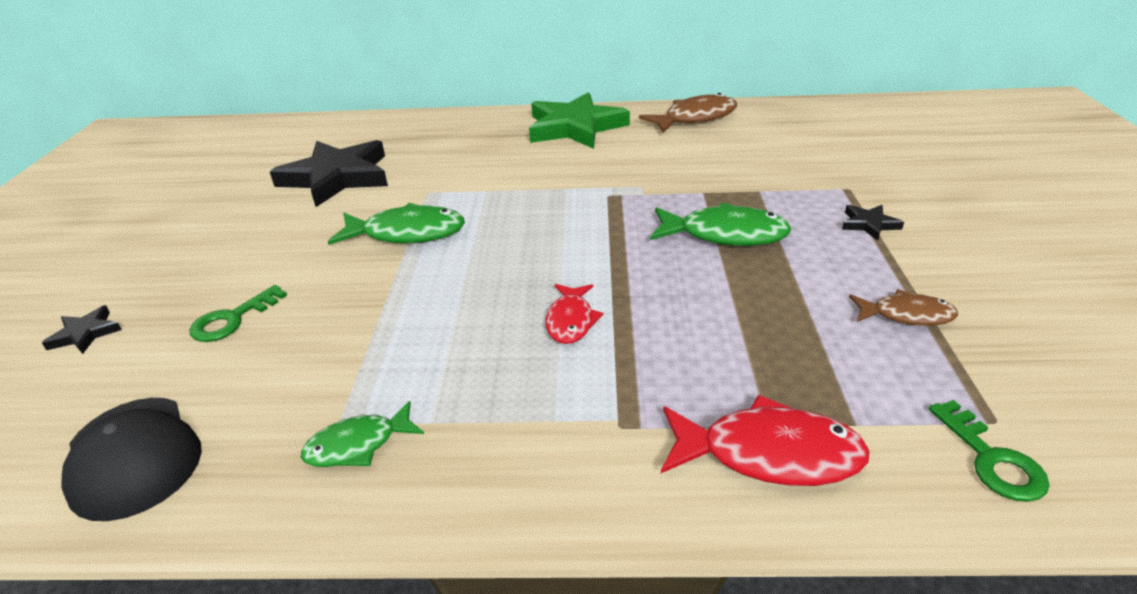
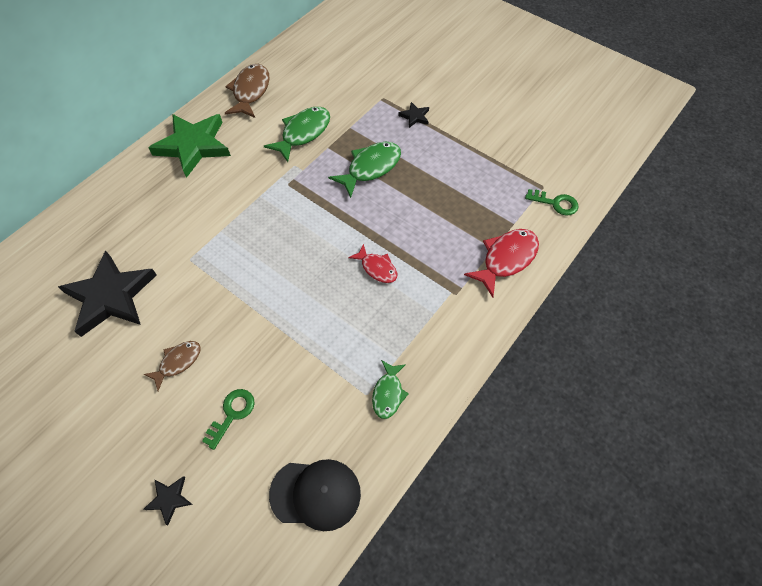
camera: 55 degrees left, 25 degrees up
(232, 319) = (232, 414): green key -> green key turned 135 degrees counterclockwise
(407, 233) = (227, 292): green fish -> green fish (303, 133)
(906, 315) = (477, 159): brown fish -> brown fish (178, 362)

